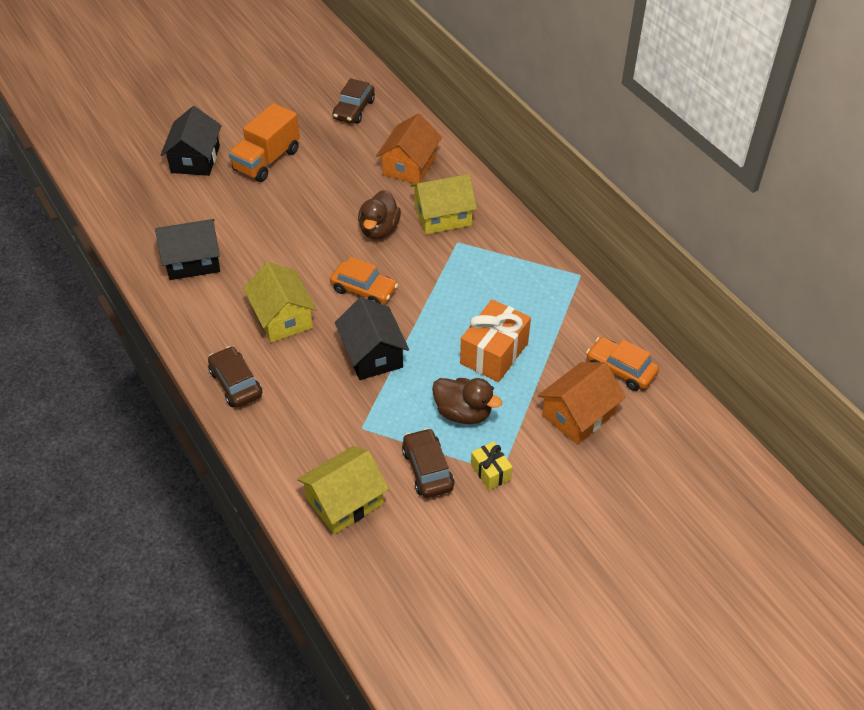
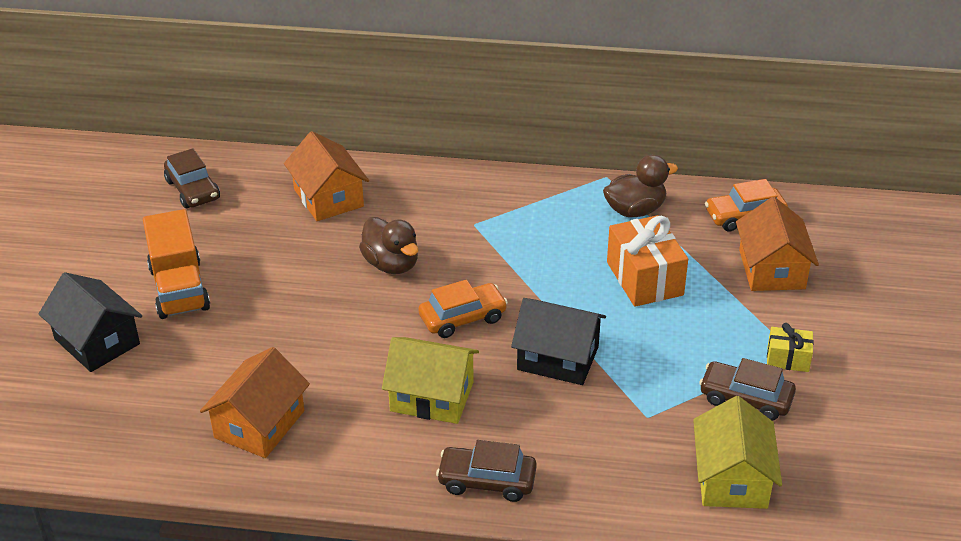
camera: 50 degrees left, 10 degrees down
(193, 261) = (259, 424): black house -> orange house
(443, 216) = (427, 214): yellow house -> none
(463, 413) = (698, 337): brown duck -> brown duck (635, 210)

